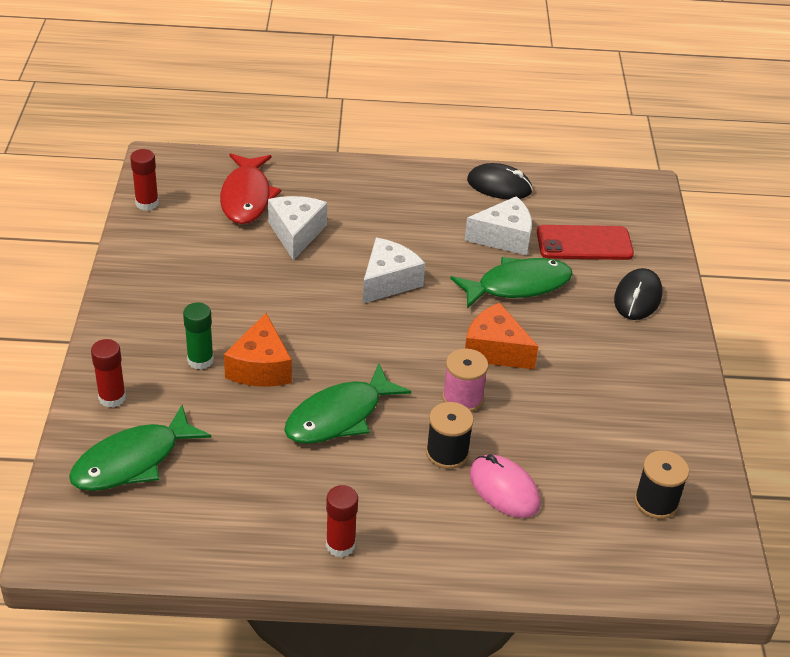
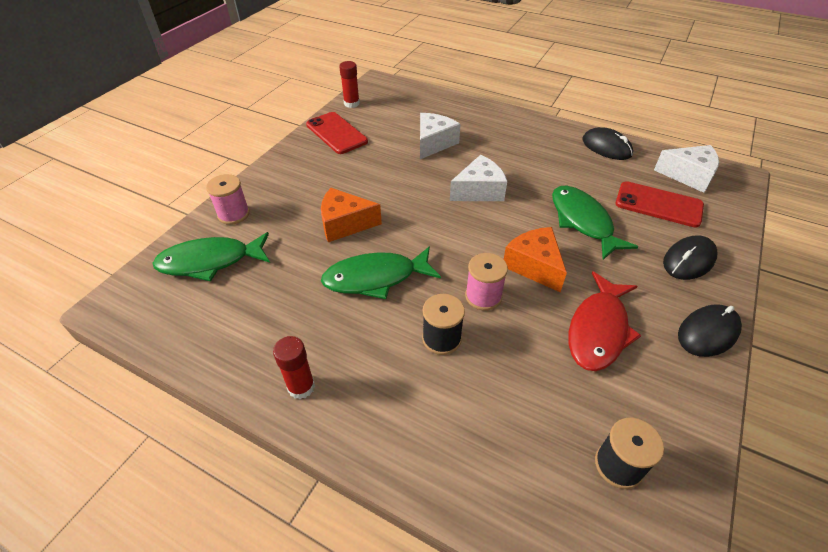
camera: 30 degrees right, 5 degrees up
(112, 398) = (233, 214): red glue stick -> pink spool
(159, 253) = (336, 133): none -> red phone
(200, 360) = (309, 207): green glue stick -> none
(246, 197) = (417, 114): red fish -> red fish (598, 330)
(260, 367) = (345, 224): orange cheese -> orange cheese turned 60 degrees clockwise
(504, 237) = (590, 183): white cheese -> white cheese (688, 176)
(504, 489) = (472, 391): pink mouse -> none
(518, 285) = (582, 221): green fish -> green fish turned 120 degrees counterclockwise
(681, 364) = (708, 332): none -> black mouse

